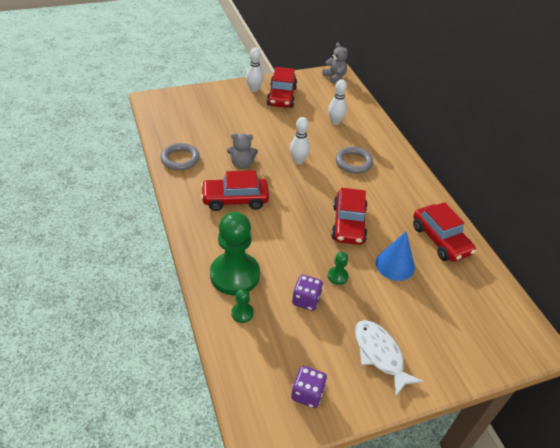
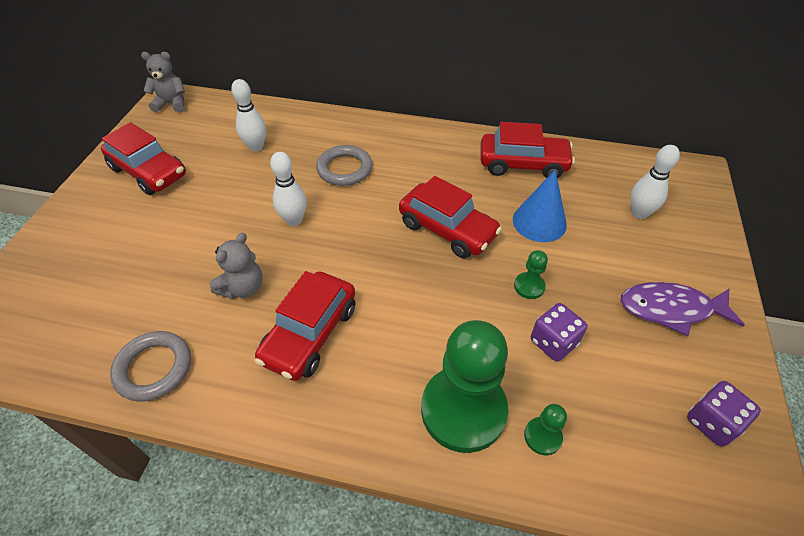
camera: 55 degrees left, 5 degrees up
(254, 89) = (98, 193): white bowling pin -> white bowling pin (639, 213)
(380, 354) = (671, 309): white fish -> purple fish

